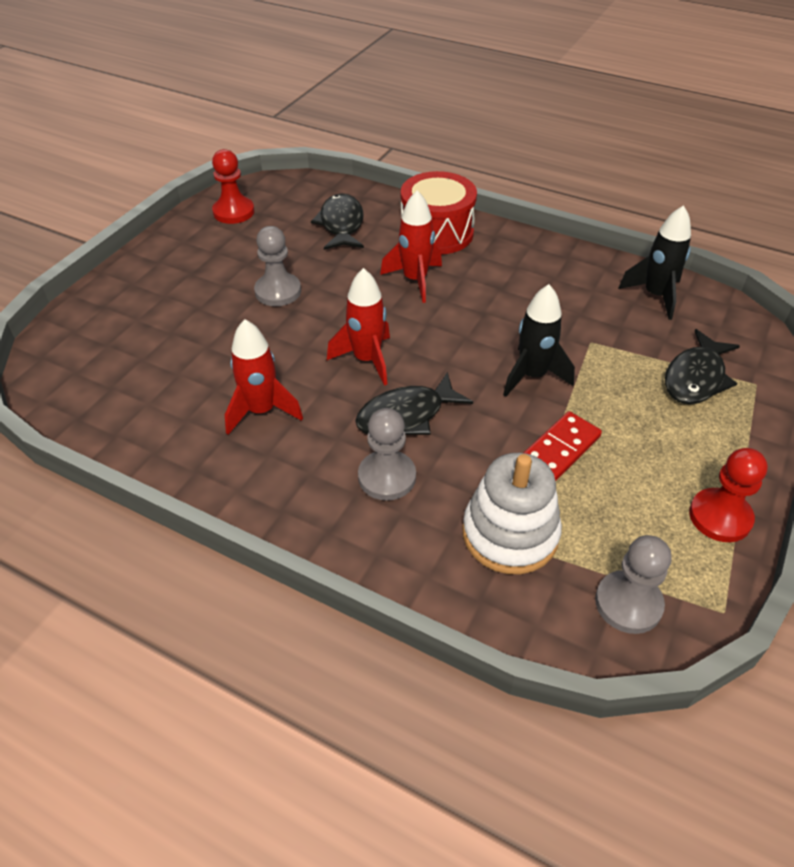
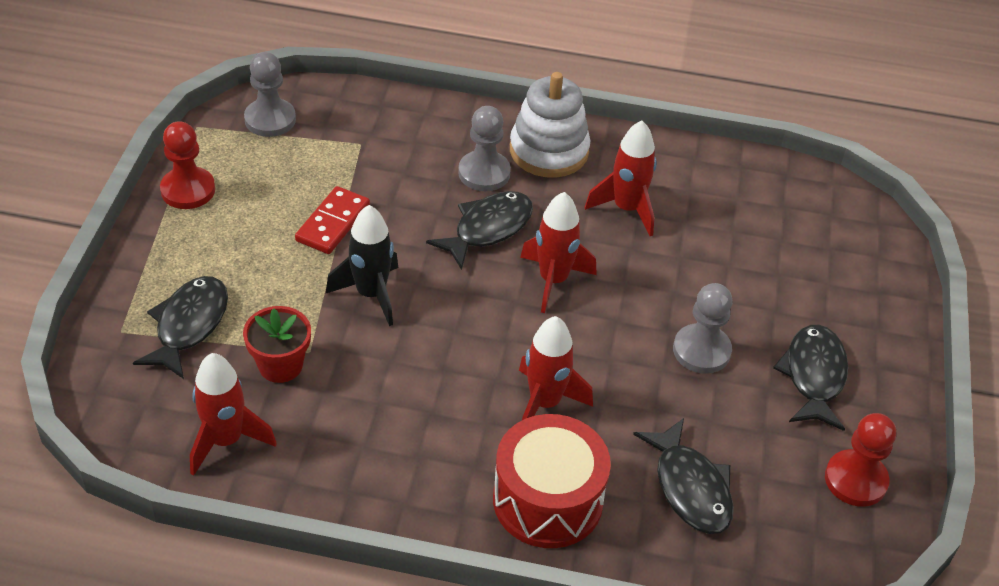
camera: 160 degrees right, 0 degrees up
(208, 264) = (814, 376): none -> black fish
(510, 534) = (367, 149): white stacking toy -> white stacking toy (549, 151)
(615, 335) = (280, 365): none -> red flower pot
(655, 296) = (226, 440): black rocket -> red rocket

